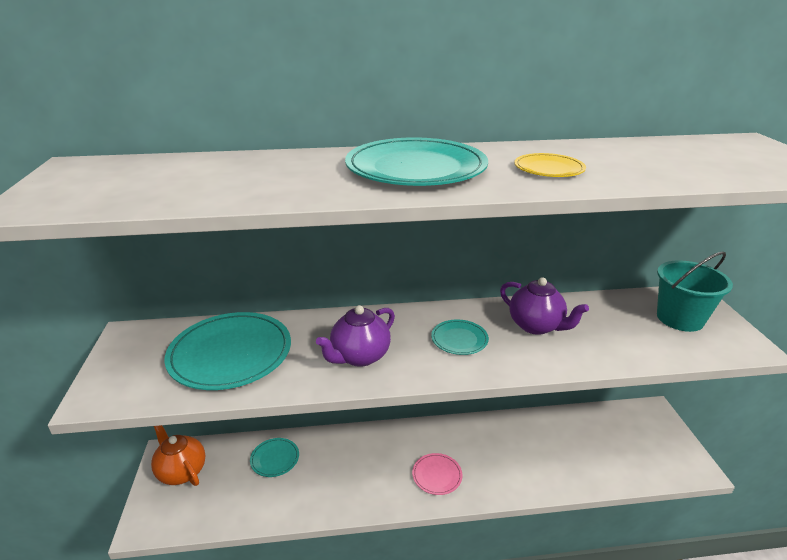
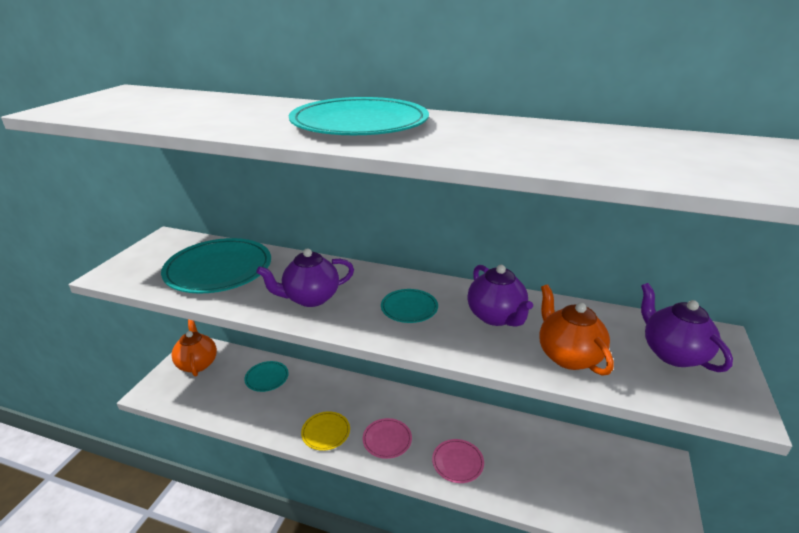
camera: 25 degrees right, 0 degrees up
(510, 471) = (457, 462): none -> pink plate
(549, 169) = (484, 140): yellow plate -> yellow plate (326, 432)
(616, 343) = (568, 356): none -> orange teapot
(680, 318) = (672, 353): turquoise bucket -> purple teapot

